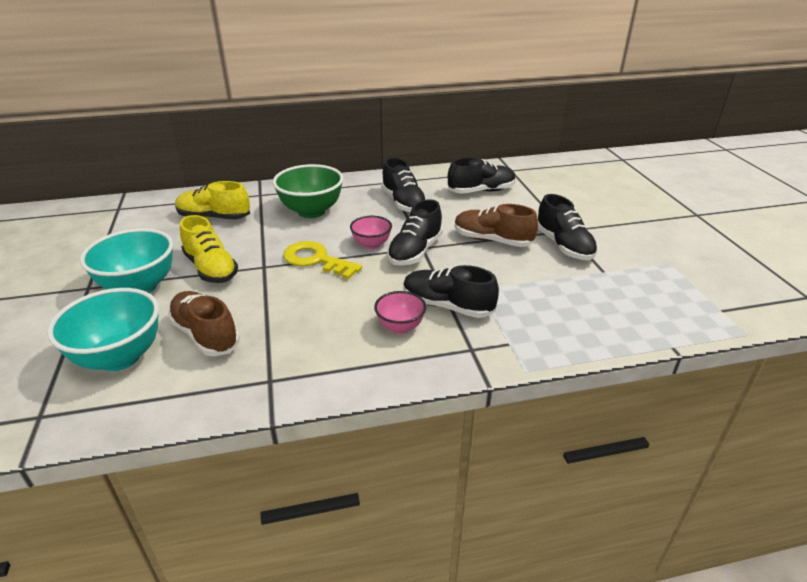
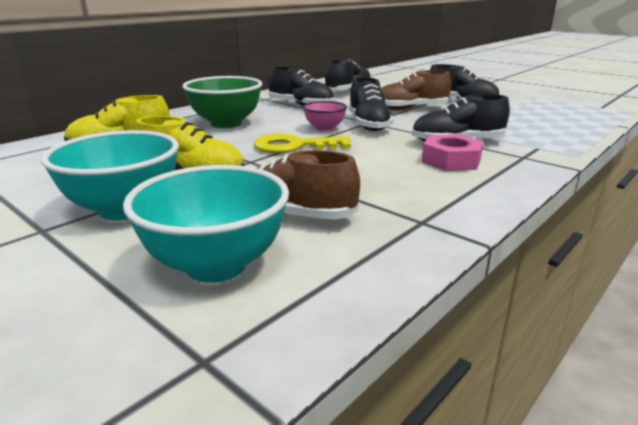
camera: 35 degrees left, 10 degrees down
(400, 327) = (451, 161): pink bowl -> pink nut

